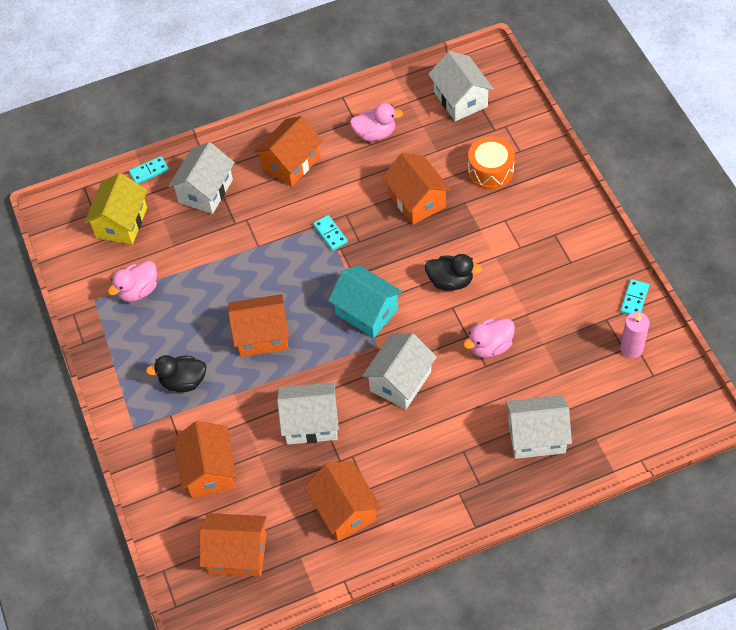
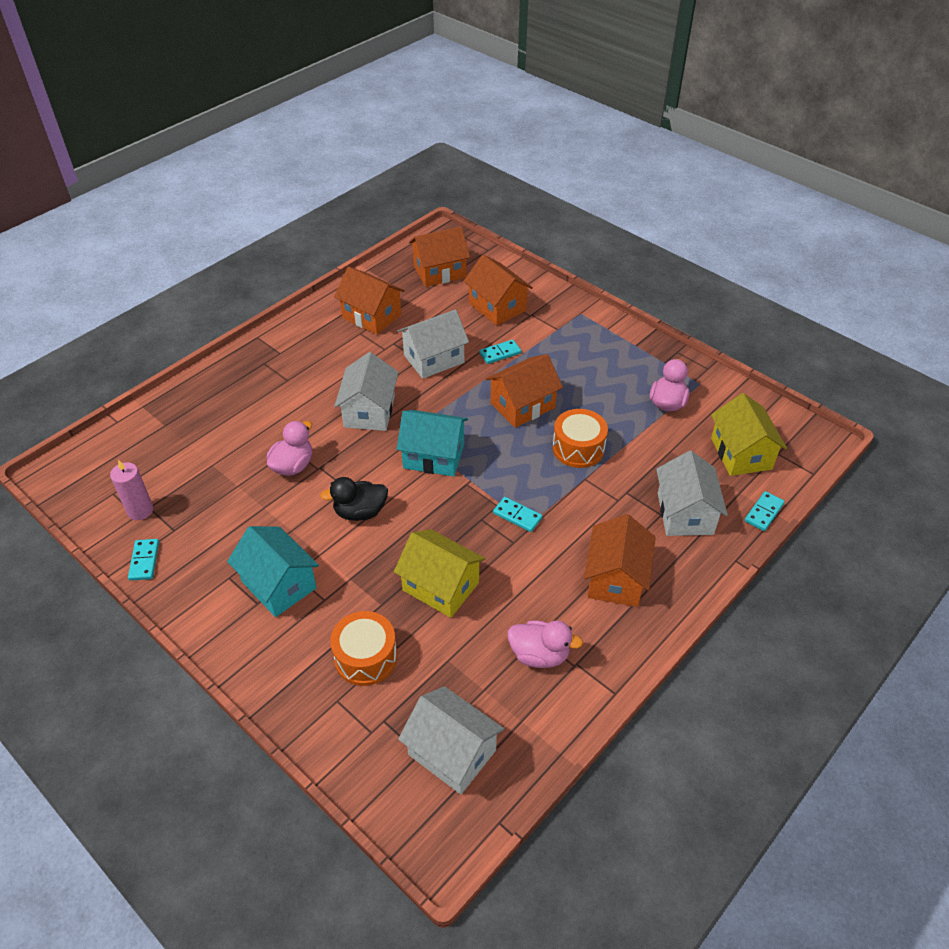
camera: 150 degrees right, 10 degrees down
(183, 381) = (566, 352): black duck -> none
(244, 275) = (578, 448): none -> orange drum
(244, 405) = (500, 353): none -> turquoise domino
(375, 133) = (539, 654): pink duck -> pink duck turned 135 degrees counterclockwise
(417, 200) = (440, 586): orange house -> yellow house
(534, 243) = (279, 584): none -> turquoise house
(536, 436) = (222, 409): white house -> none

